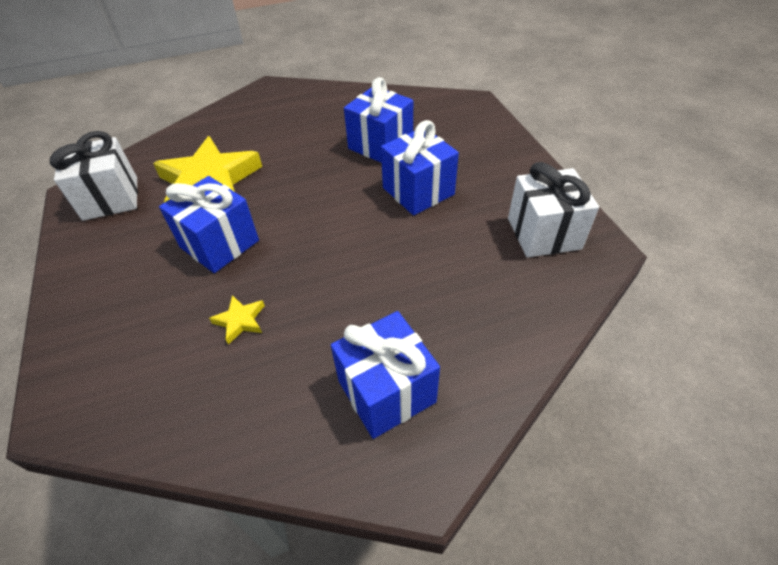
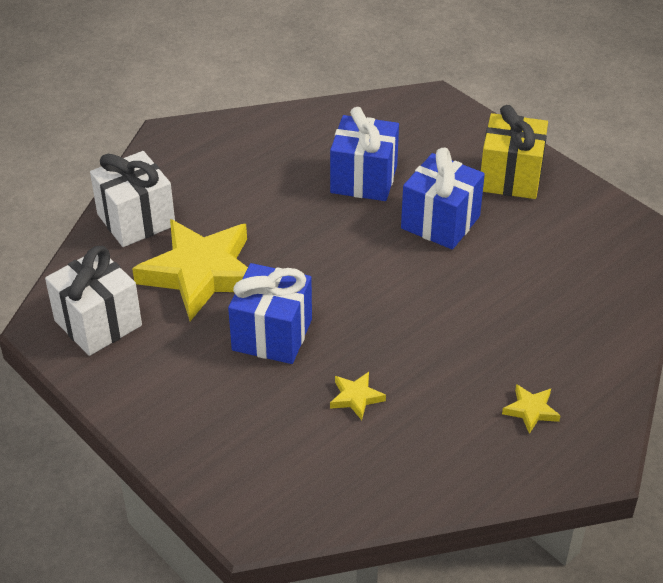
camera: 25 degrees left, 5 degrees down
(386, 391) = (531, 410): blue gift -> yellow star
(500, 170) = (510, 177): none -> yellow gift
(543, 233) = (587, 233): white gift -> white gift (136, 220)

